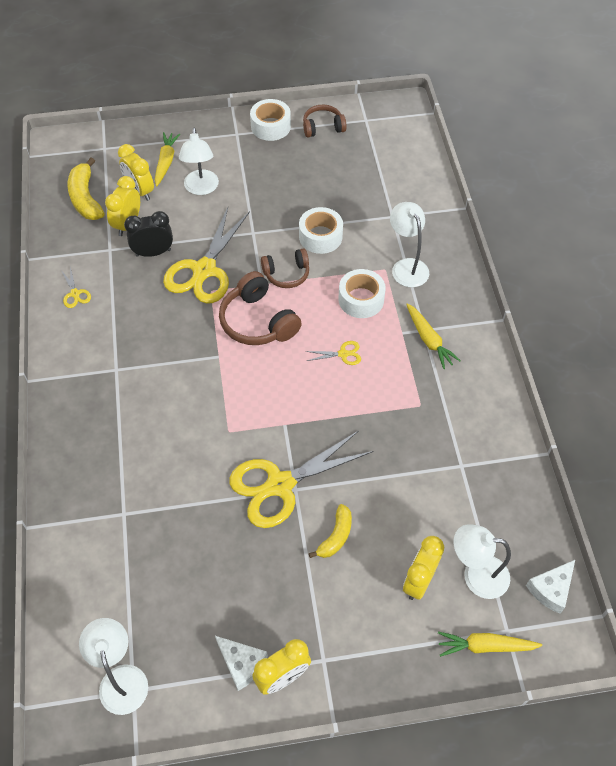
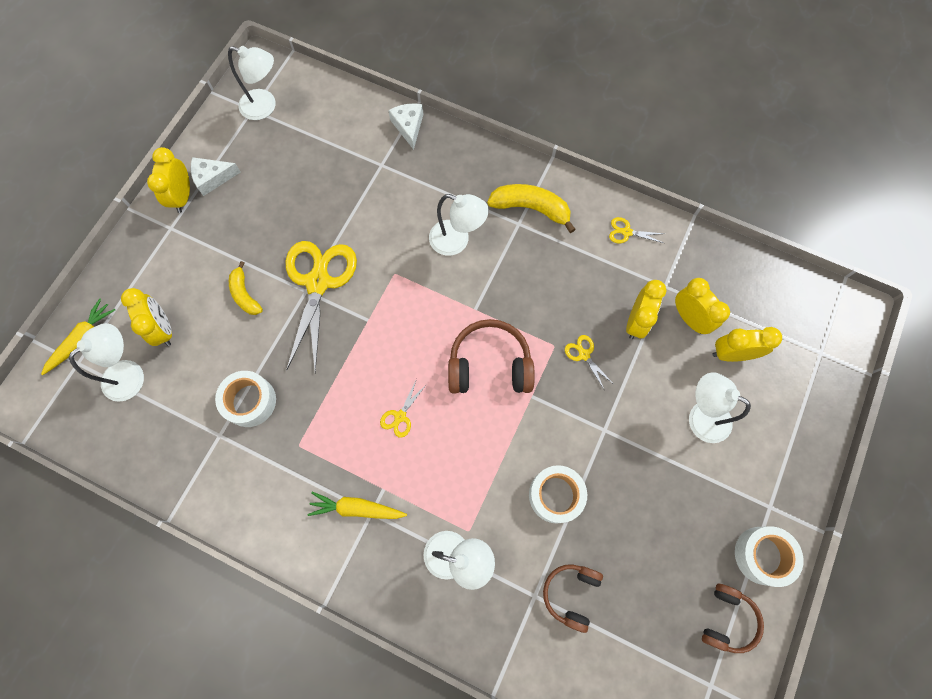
camera: 125 degrees right, 15 degrees up
(85, 198) = (750, 299): yellow banana -> yellow banana (531, 208)
(153, 253) = (636, 321): black clock -> yellow clock
(164, 404) = (457, 241): none -> white lamp
(166, 162) = (763, 403): yellow carrot -> none
(204, 270) = (584, 355): yellow scissors -> yellow scissors, size x0.41
(286, 274) = (528, 428): brown headphones -> brown headphones (571, 593)
(361, 299) = (448, 478): white tape -> white tape (250, 401)
(551, 589) = (72, 421): white cheese -> white cheese (408, 126)

